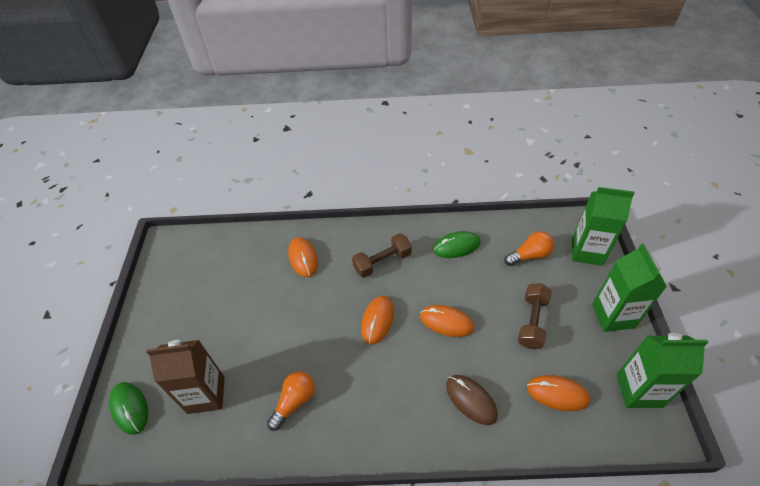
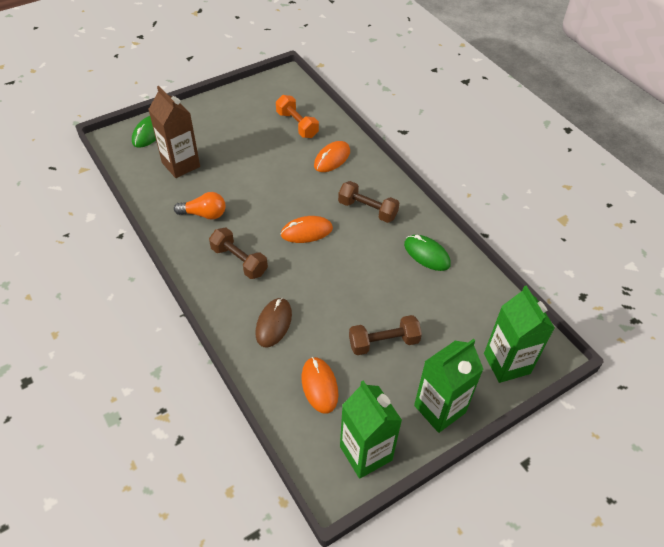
camera: 55 degrees right, 0 degrees up
(238, 264) = (297, 125): none -> orange dumbbell
(377, 396) = (239, 261): none -> brown dumbbell
(446, 322) = (338, 278): orange mouse -> none
(529, 255) = (462, 315): orange light bulb -> none

